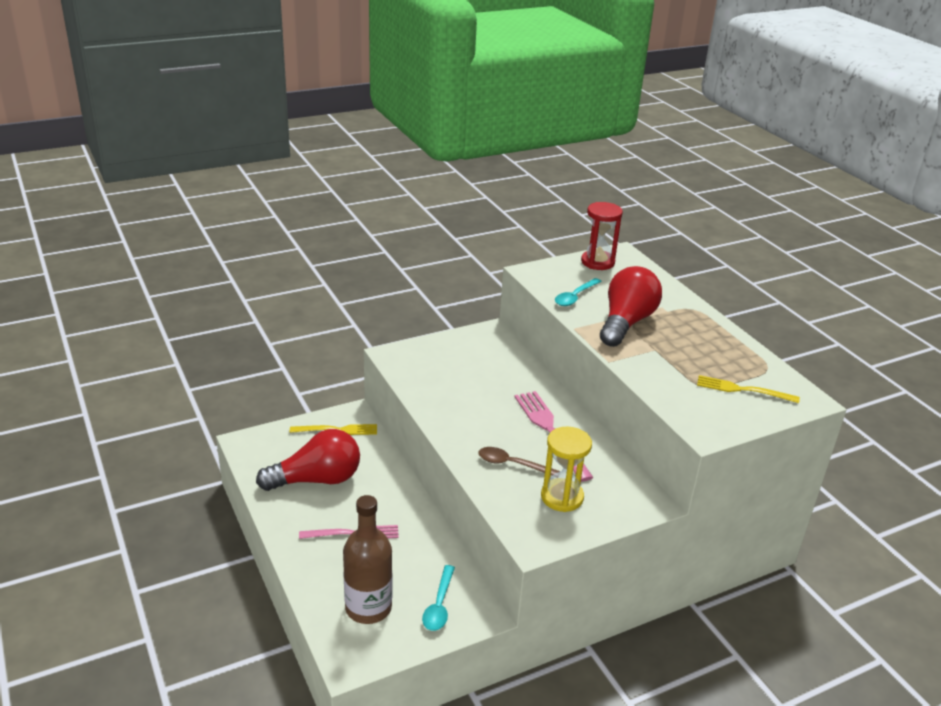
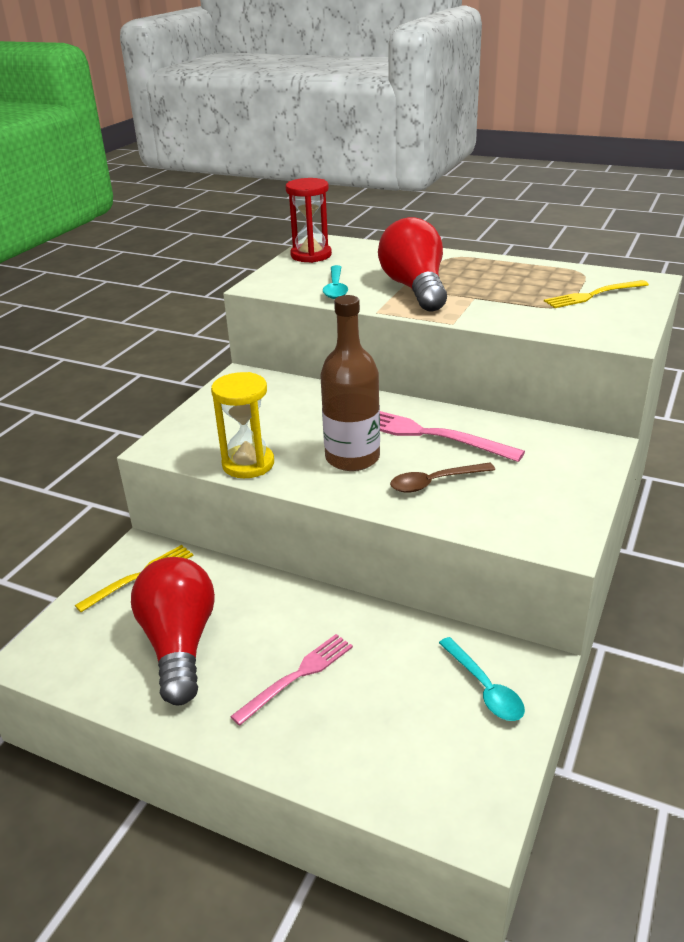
camera: 35 degrees left, 0 degrees up
(316, 480) = (179, 644): red light bulb -> red light bulb turned 45 degrees counterclockwise
(368, 608) = (417, 746): brown bottle -> brown bottle (352, 458)
(562, 497) = (523, 485): yellow hourglass -> yellow hourglass (248, 464)

